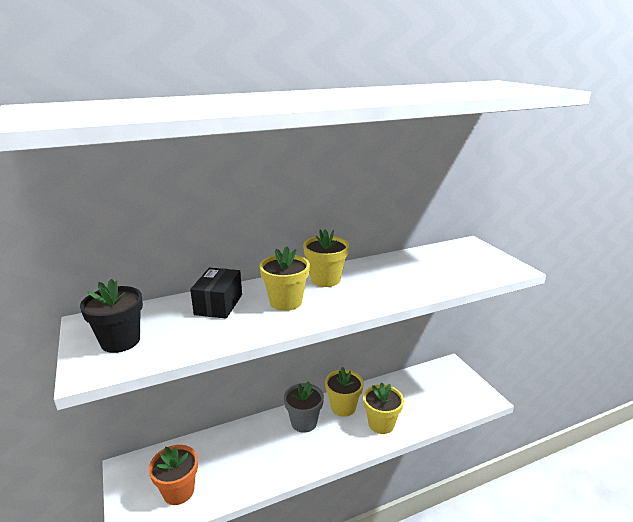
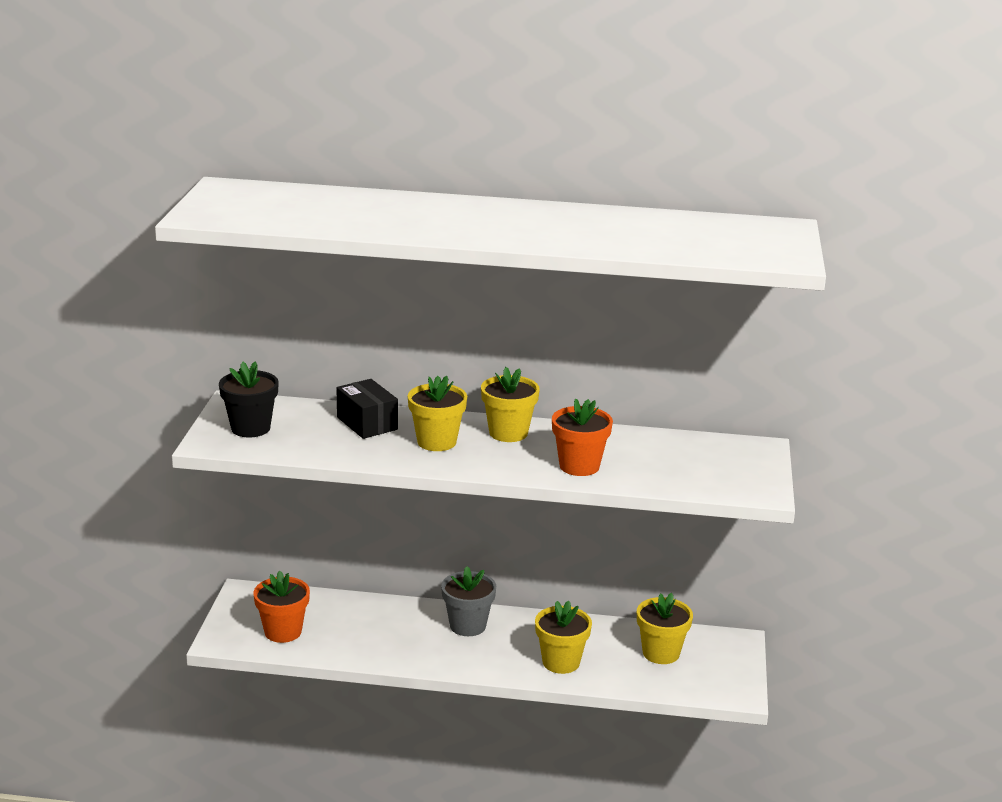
camera: 30 degrees right, 0 degrees up
(218, 304) = (367, 423): black box -> black box turned 75 degrees counterclockwise
(343, 407) = (531, 629): yellow flower pot -> yellow flower pot (661, 653)
(398, 287) = (579, 466): none -> orange flower pot

